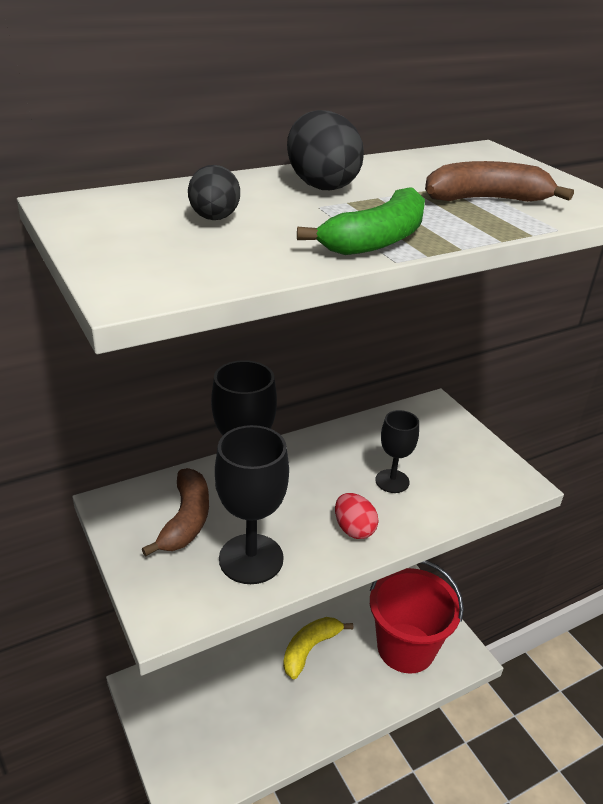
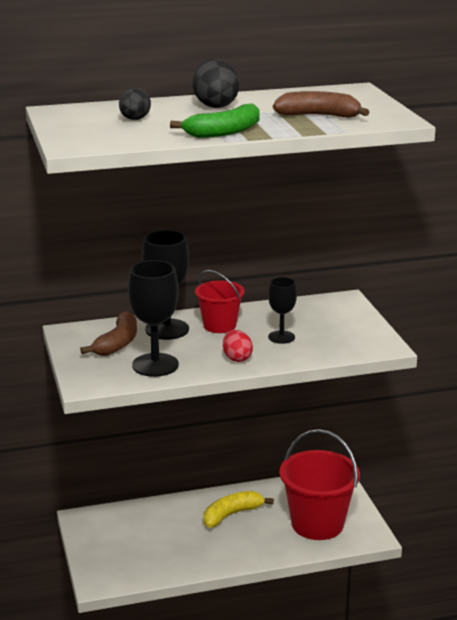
camera: 15 degrees right, 10 degrees down
(308, 469) = (219, 326): none -> red bucket

